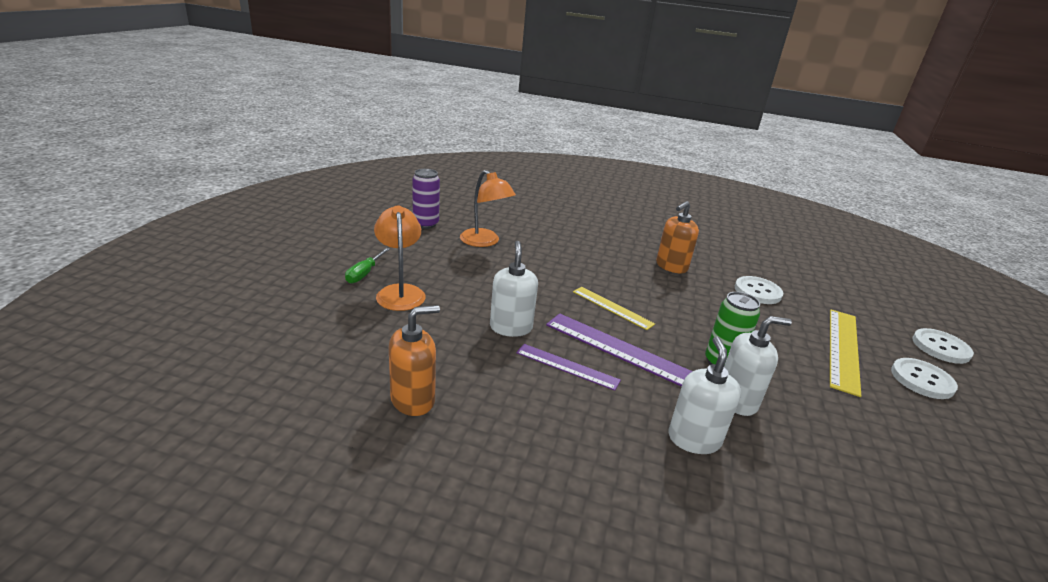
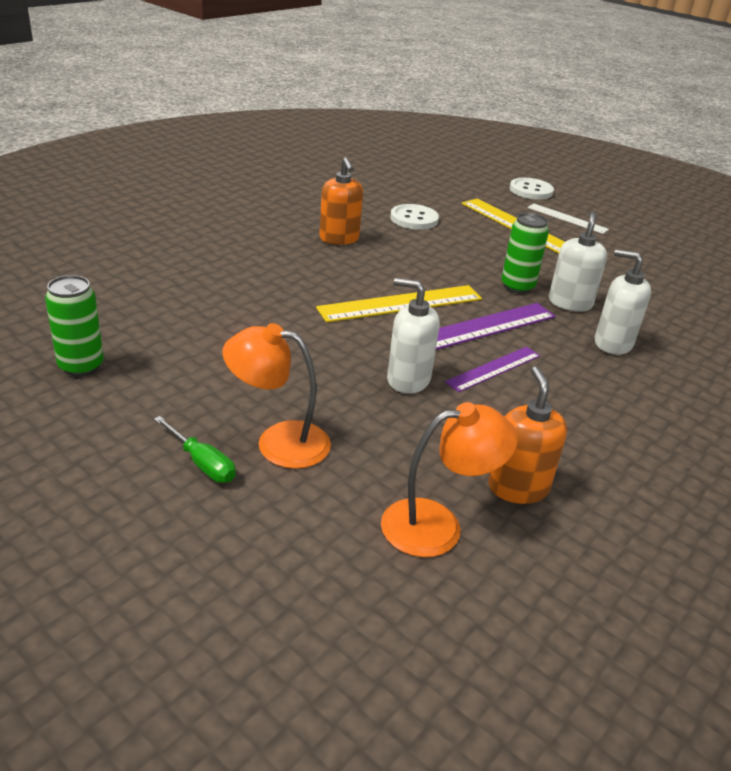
camera: 65 degrees left, 5 degrees up
(425, 224) = (81, 366): purple can -> green can
(484, 242) = (185, 333): orange lamp -> orange lamp (437, 525)
(612, 307) = (400, 303): yellow ruler -> yellow ruler, size x1.62
(922, 380) = (567, 218): white button -> white ruler

